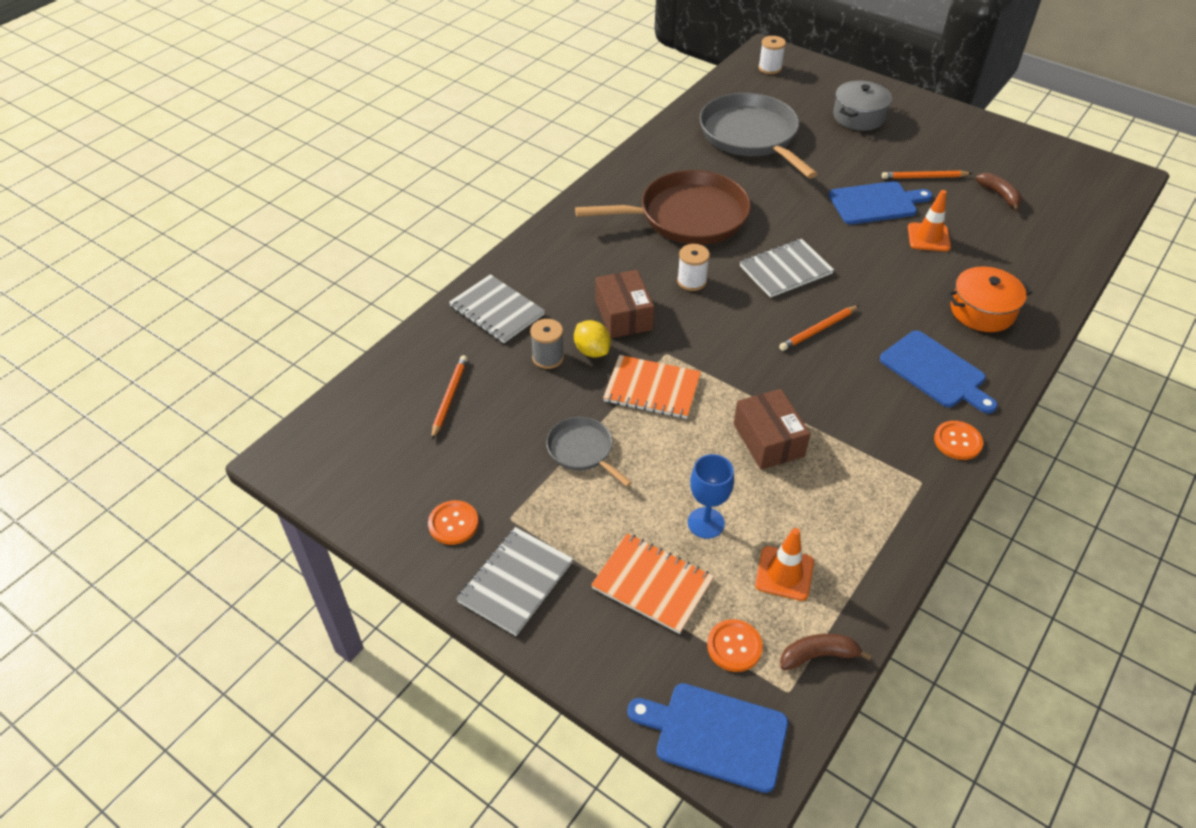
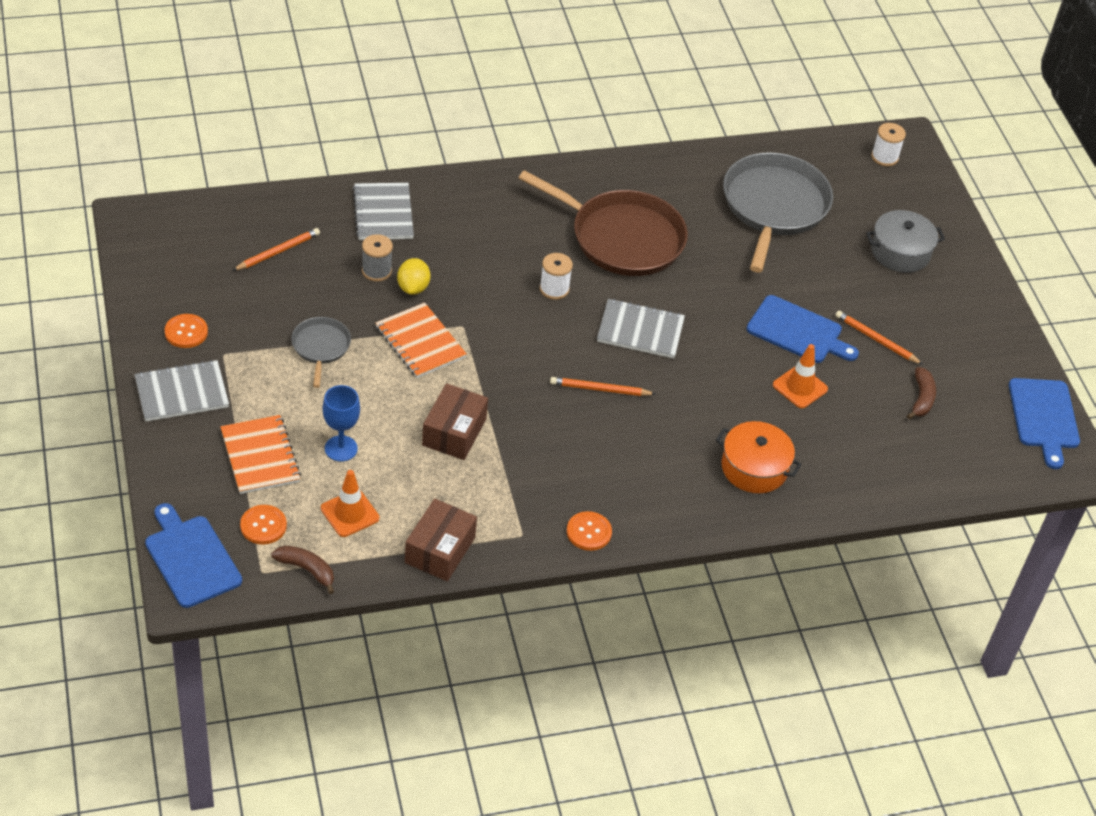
camera: 35 degrees right, 0 degrees up
(623, 315) = (469, 278): brown box -> brown box (440, 550)
(935, 372) = (646, 479): blue cutting board -> blue cutting board (1044, 417)

